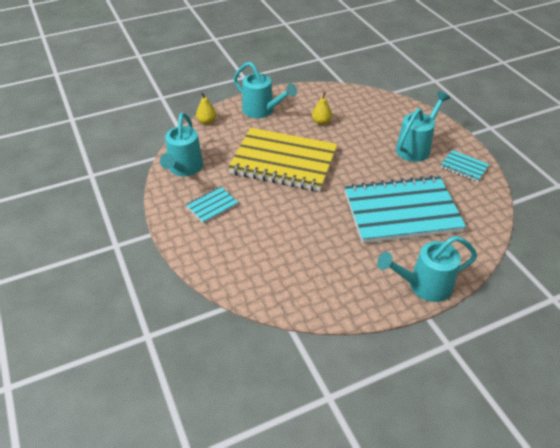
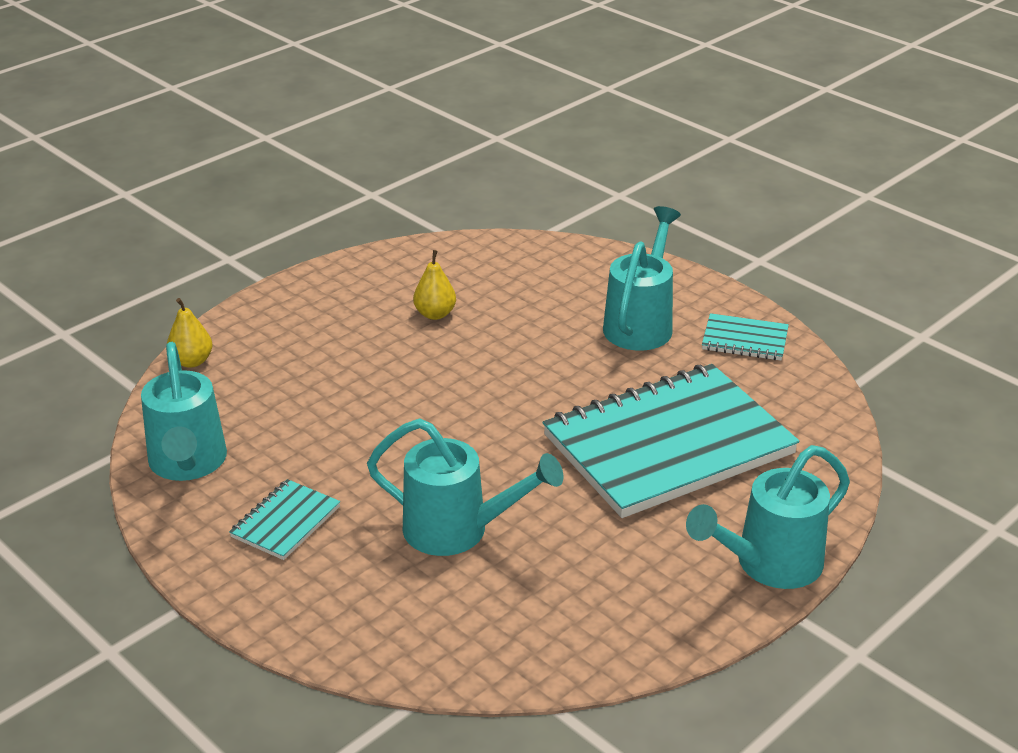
camera: 20 degrees left, 10 degrees down
(262, 111) = (301, 317): turquoise watering can -> turquoise watering can (457, 530)
(283, 162) = (394, 406): yellow notebook -> none

